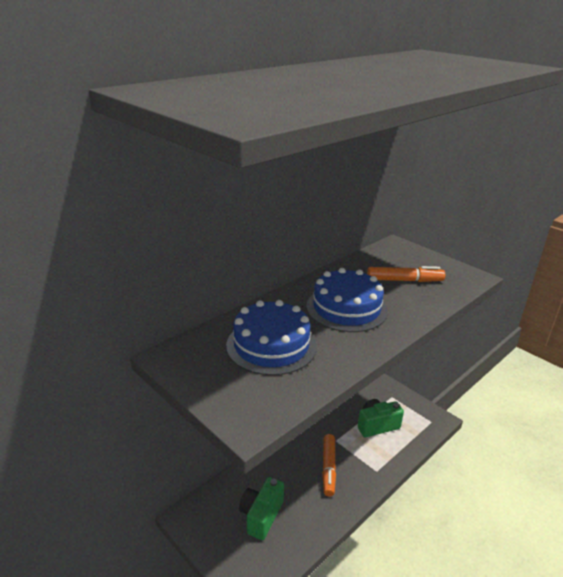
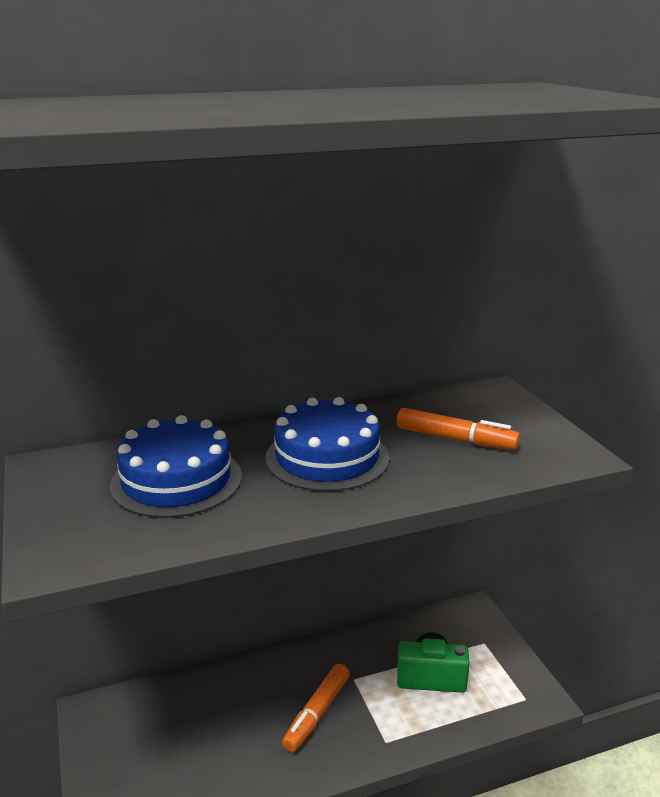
camera: 25 degrees right, 5 degrees down
(261, 515) = (182, 744): green camera -> none

